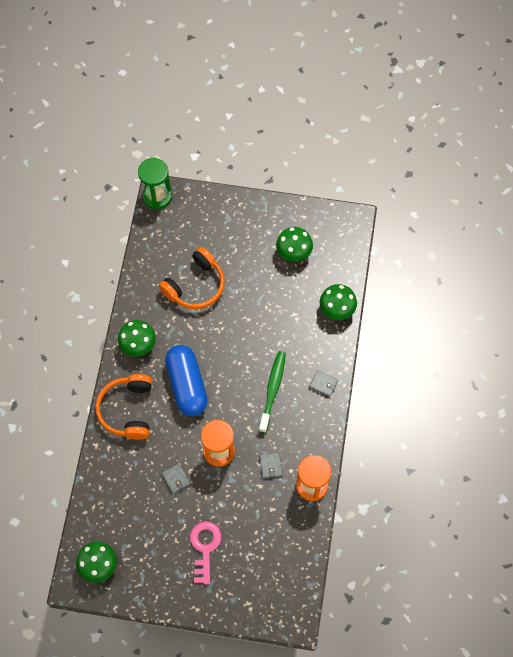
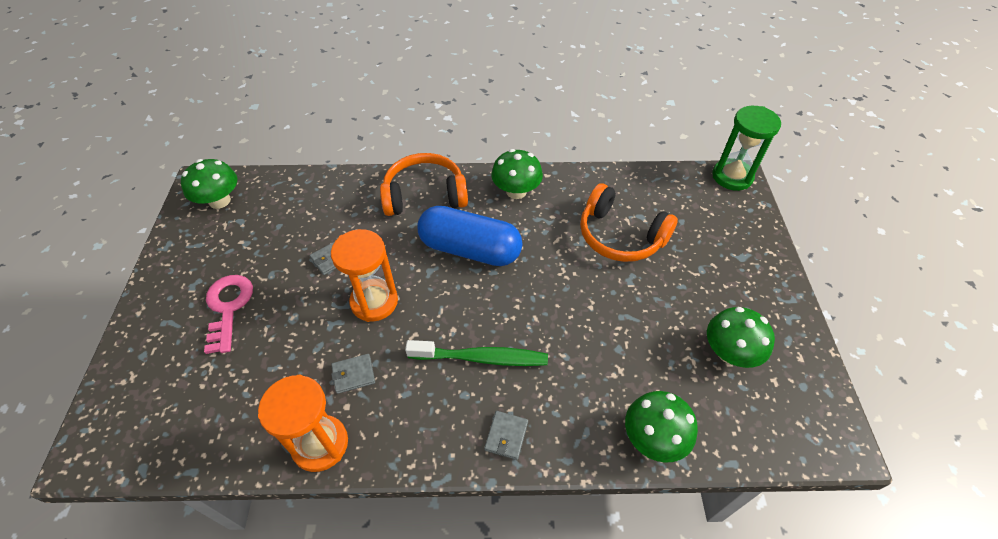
camera: 80 degrees right, 15 degrees down
(187, 385) = (470, 249): blue capsule -> blue capsule turned 45 degrees clockwise
(205, 547) = (228, 307): pink key -> pink key turned 90 degrees counterclockwise

